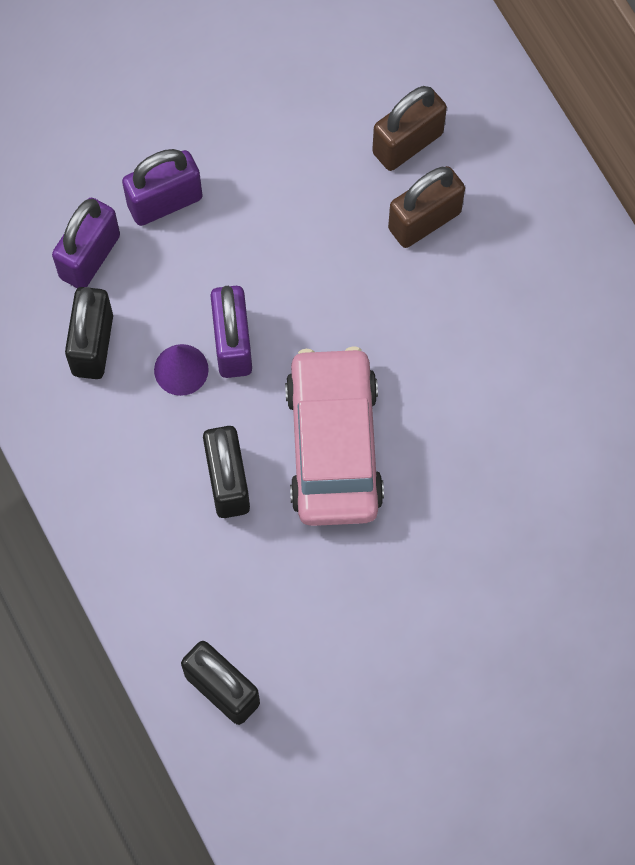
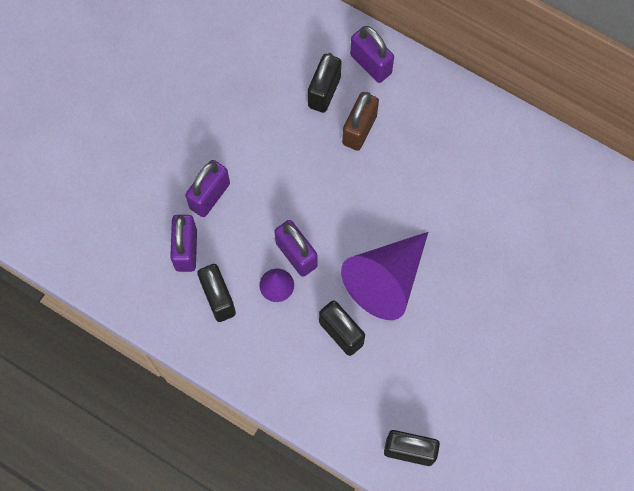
camera: 30 degrees left, 0 degrees up
(333, 445) = (386, 280): pink car -> purple cone
(407, 143) = (324, 92): brown padlock -> black padlock
(497, 138) = (370, 64): none -> purple padlock

